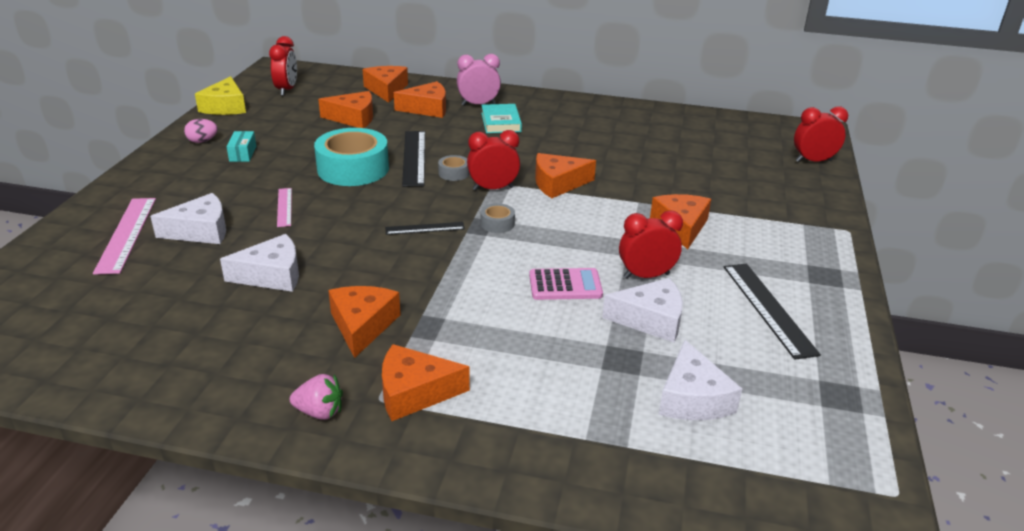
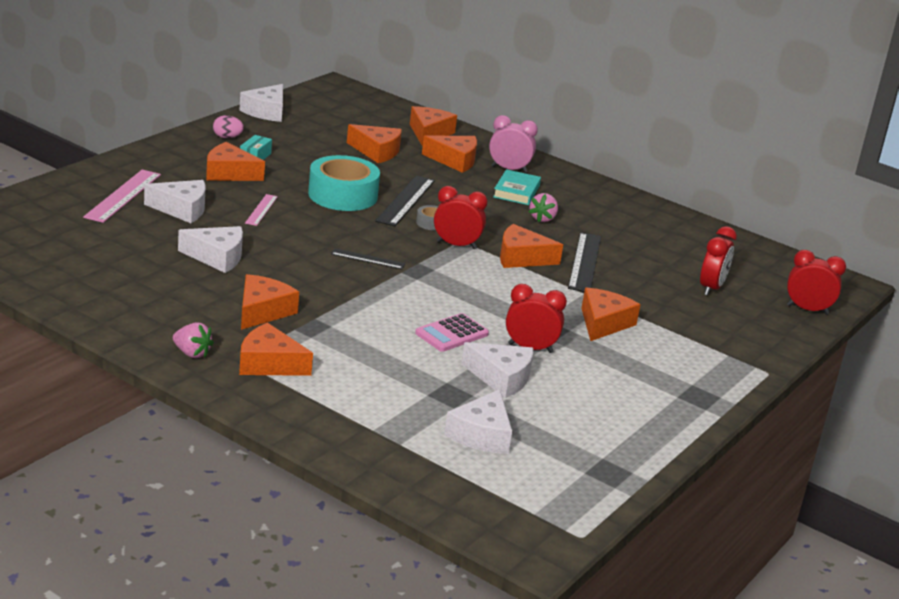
camera: 20 degrees right, 5 degrees down
(225, 107) = (266, 112): yellow cheese -> white cheese
(227, 177) = (229, 173): none -> orange cheese
(287, 90) = (333, 110): red clock -> red clock (711, 288)
(497, 224) = (435, 273): grey tape -> none
(543, 141) = (542, 219): none -> pink strawberry
(565, 285) = (451, 334): pink calculator -> pink calculator turned 120 degrees clockwise
(768, 308) = (615, 402): black ruler -> black ruler (584, 262)

